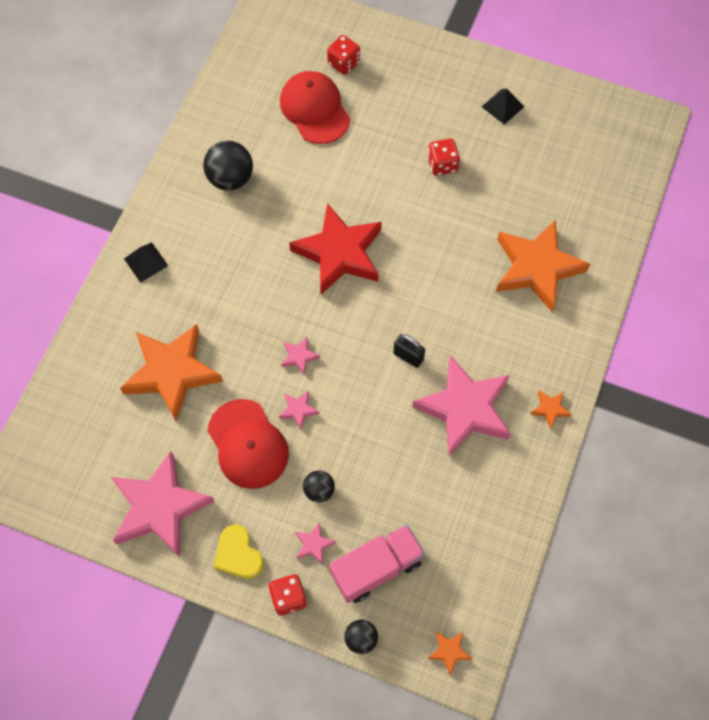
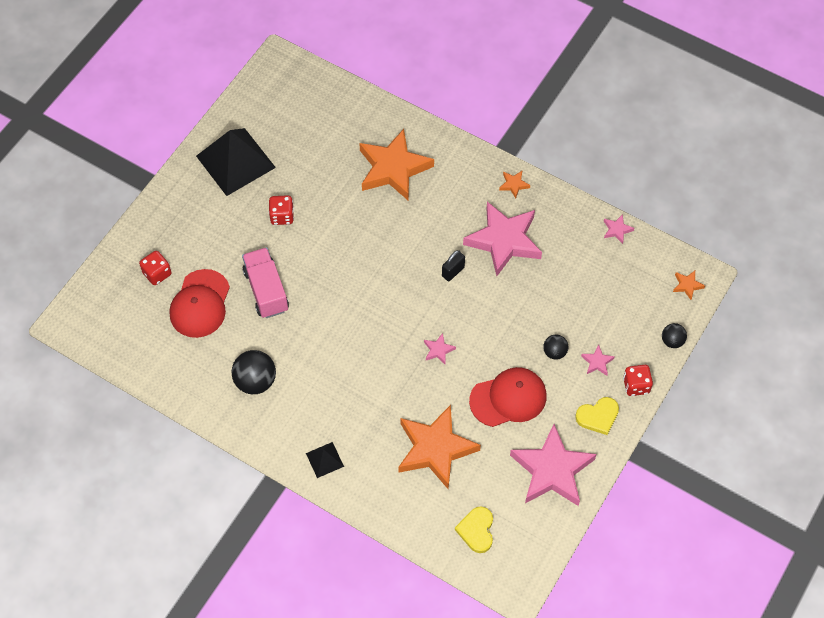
camera: 80 degrees left, 5 degrees down
(76, 433) = (476, 530): none -> yellow heart
(298, 410) = (485, 357): pink star -> pink star (617, 230)
(315, 109) = (200, 304): red cap -> red cap turned 60 degrees counterclockwise
(339, 253) = (349, 306): red star -> none
(376, 568) = (621, 322): pink truck -> pink truck (266, 290)
(502, 106) = (235, 161): black pyramid -> black pyramid, size x2.19

